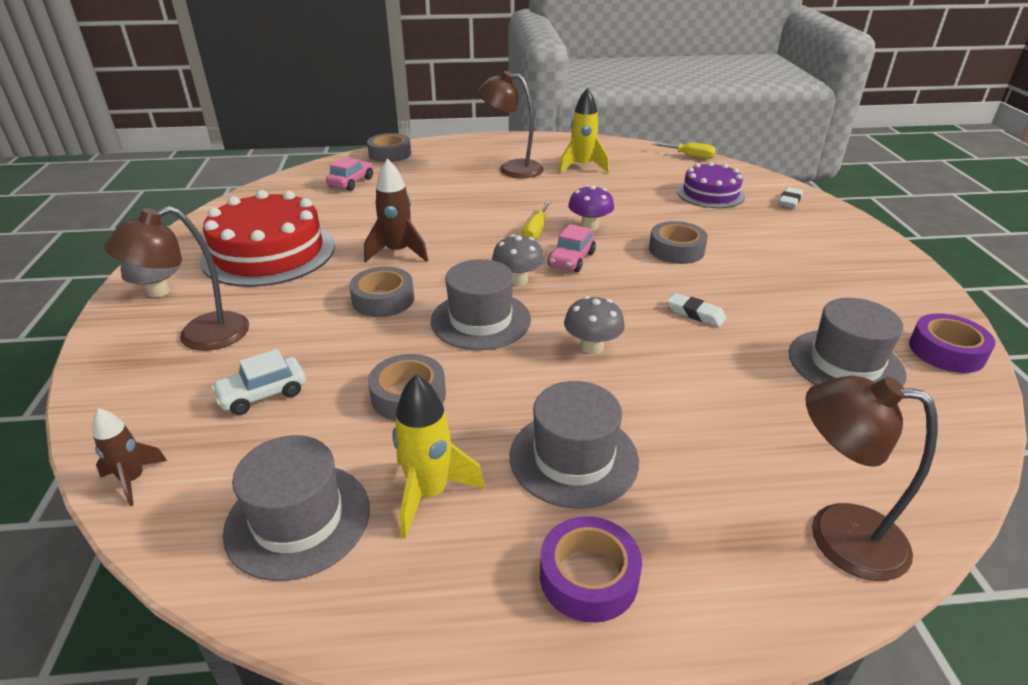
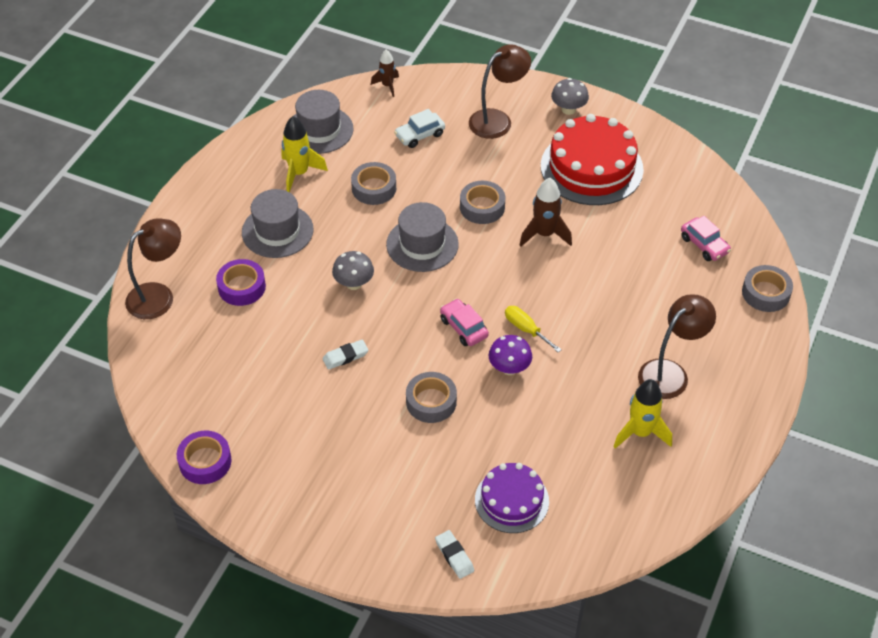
camera: 120 degrees right, 15 degrees up
(199, 336) = (497, 120): brown lamp -> brown lamp turned 60 degrees clockwise
(263, 394) = (420, 135): white car -> white car turned 120 degrees counterclockwise
(518, 280) = (457, 284): grey mushroom -> none
(588, 577) = (215, 204): purple tape -> purple tape (241, 287)
(690, 156) = (613, 550): yellow screwdriver -> none
(845, 364) = (240, 396): grey hat -> none

